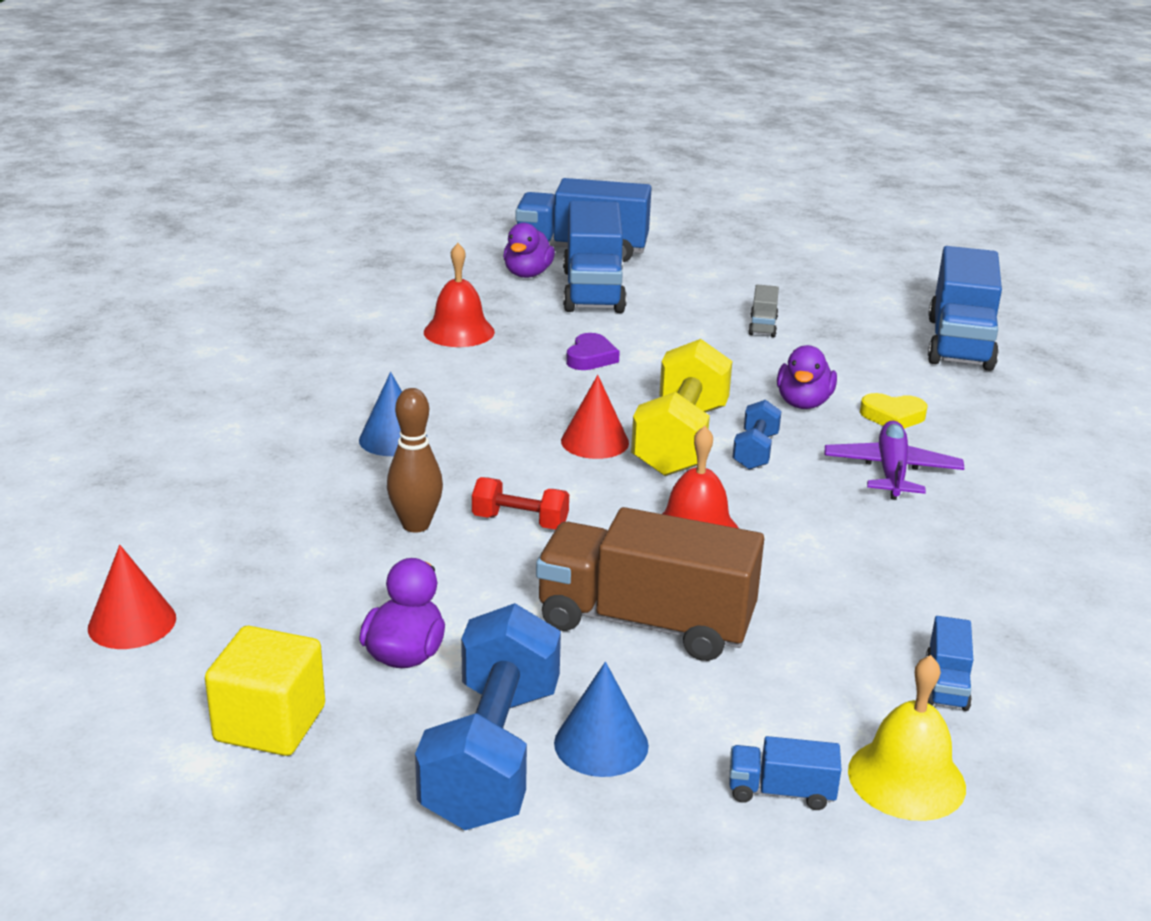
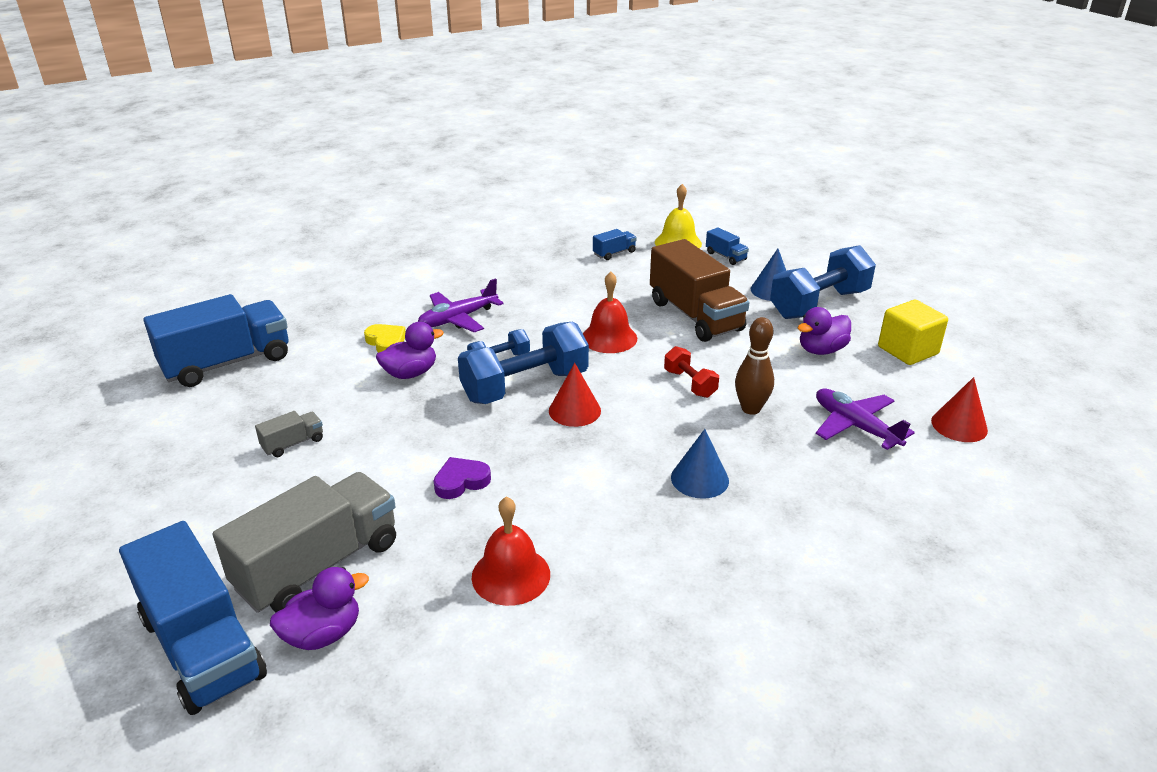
camera: 135 degrees left, 5 degrees up
(272, 560) = (855, 426): none -> purple plane
(593, 291) = (318, 565): blue truck -> grey truck
(680, 440) = (525, 386): yellow dumbbell -> blue dumbbell

